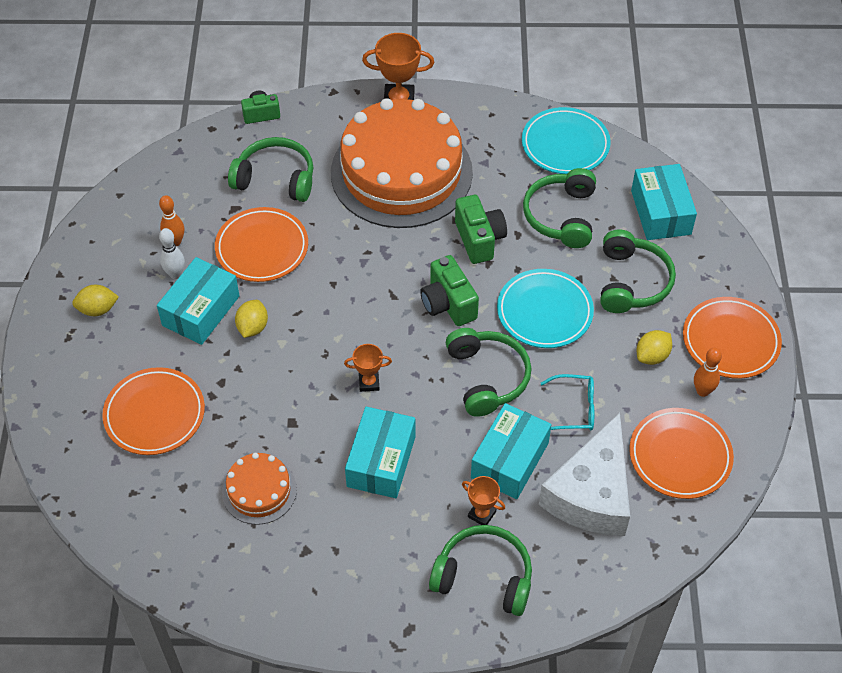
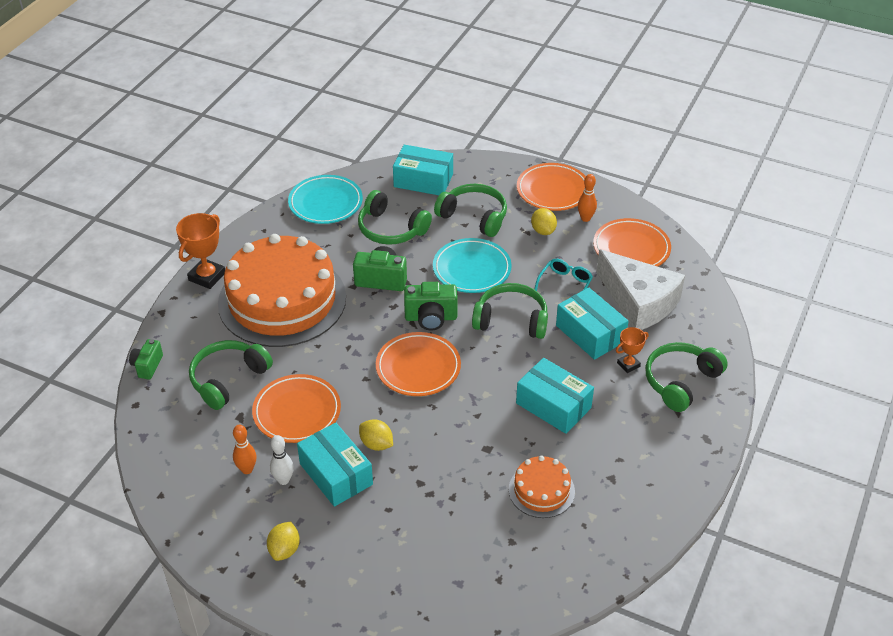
camera: 65 degrees left, 10 degrees down
(154, 414) = (426, 540): orange plate -> orange plate (418, 367)
(369, 383) = (476, 388): orange trophy -> none

